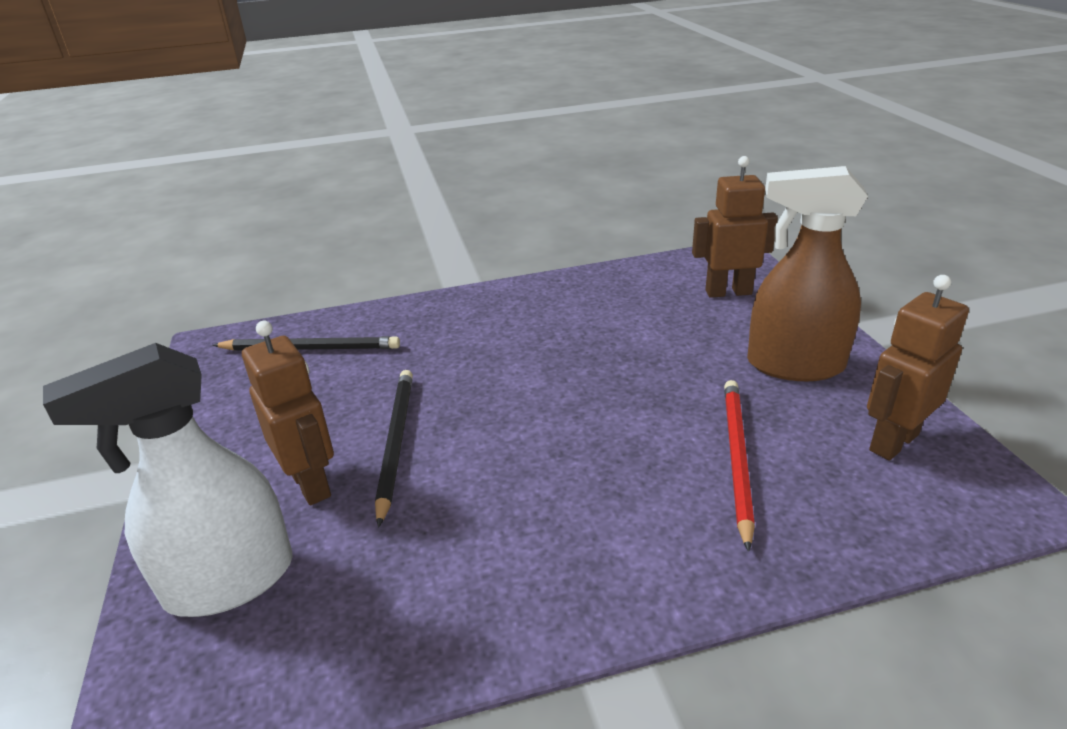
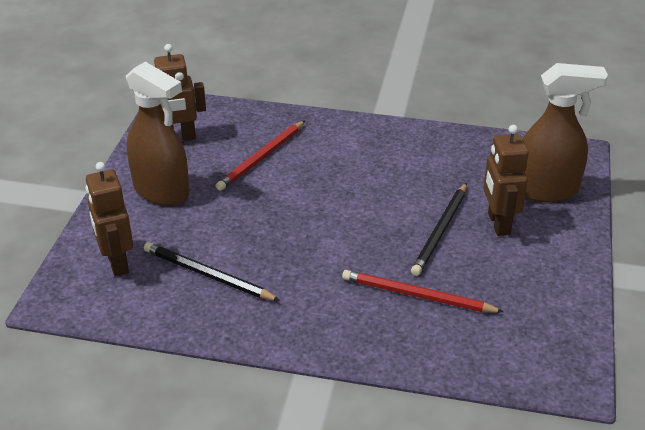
camera: 155 degrees left, 5 degrees up
(229, 581) = (546, 190): white spray bottle -> brown spray bottle
(311, 348) = (482, 339): black pencil -> black pencil (207, 275)
(395, 363) = (417, 295): none -> red pencil
(728, 292) = (116, 263): brown robot -> brown robot turned 45 degrees clockwise

